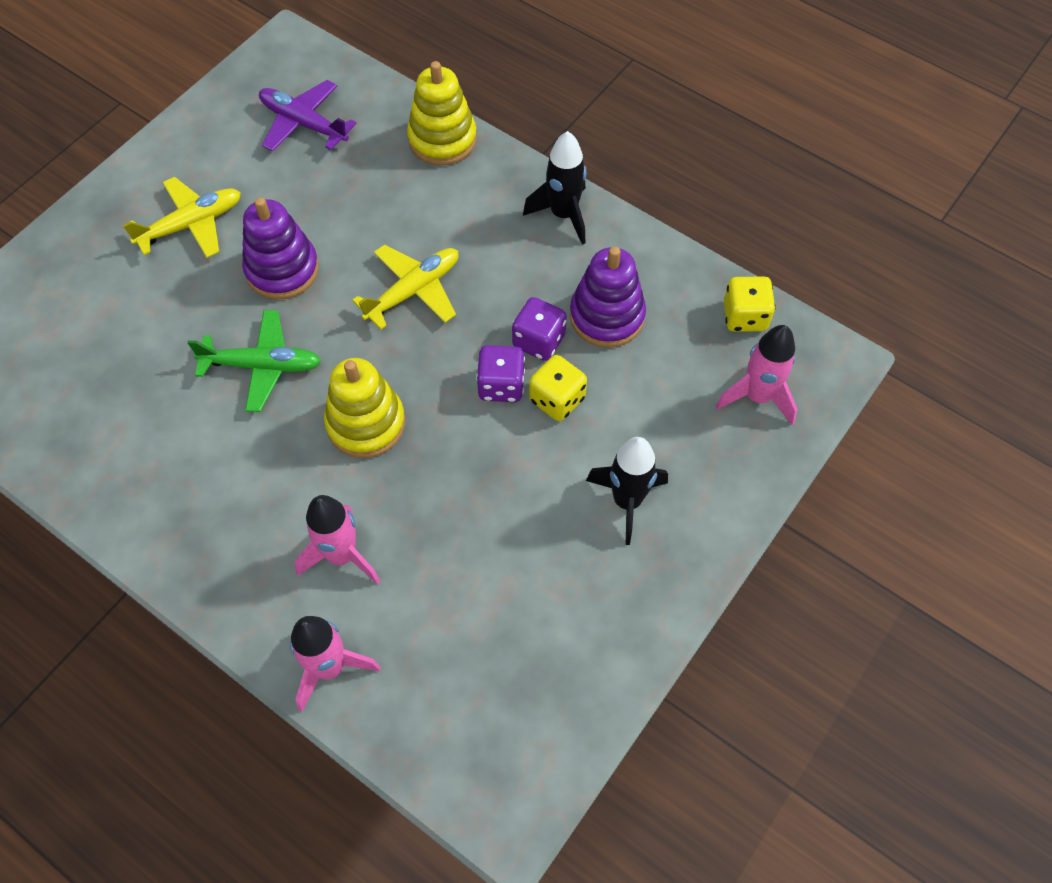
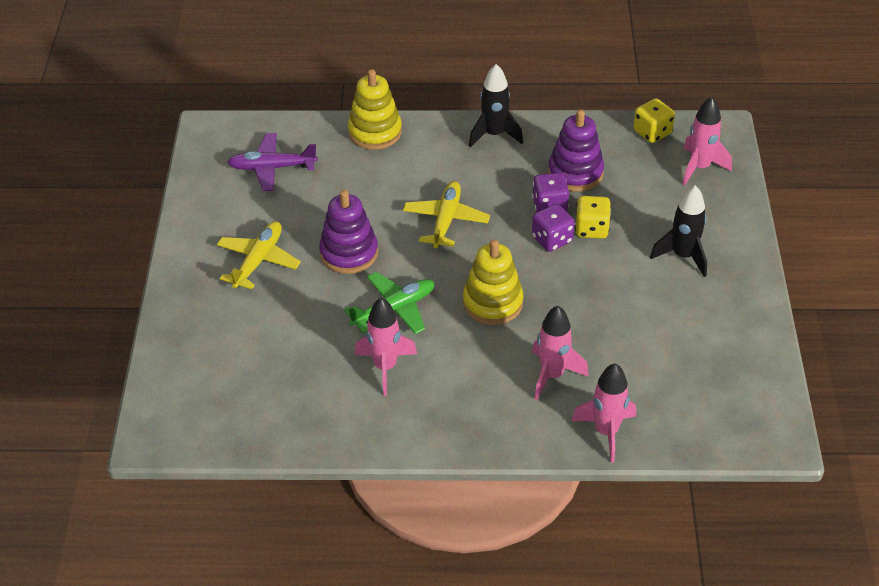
camera: 35 degrees left, 15 degrees down
(190, 429) = (385, 367): none -> pink rocket

